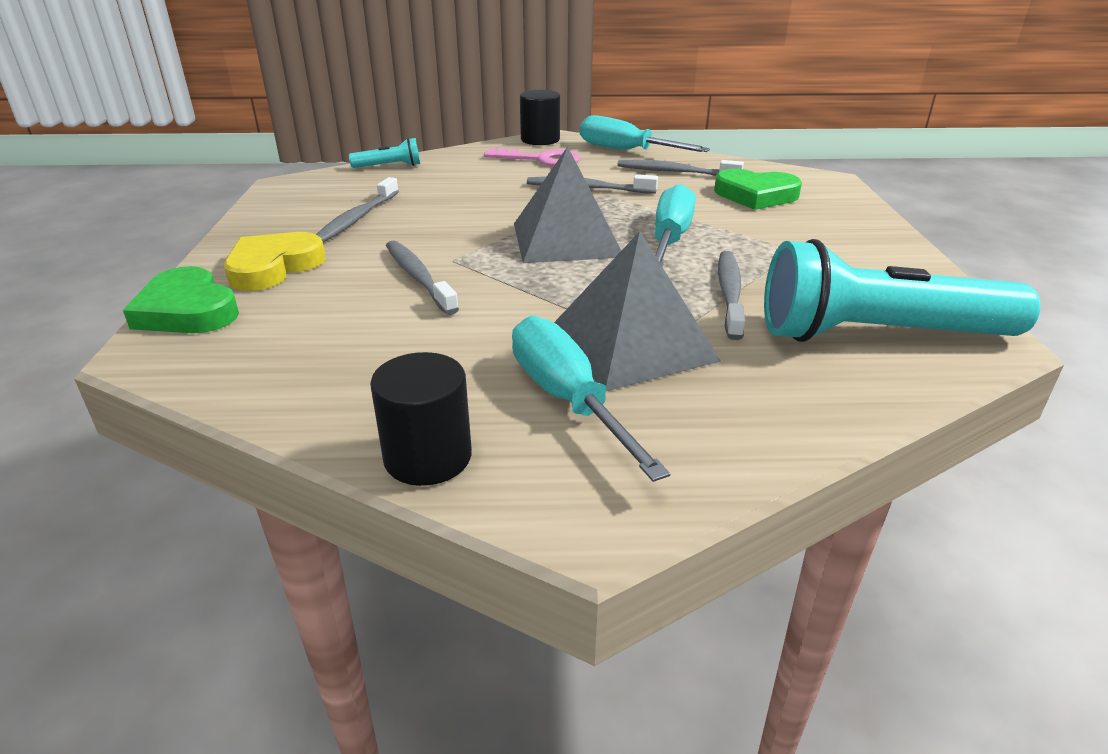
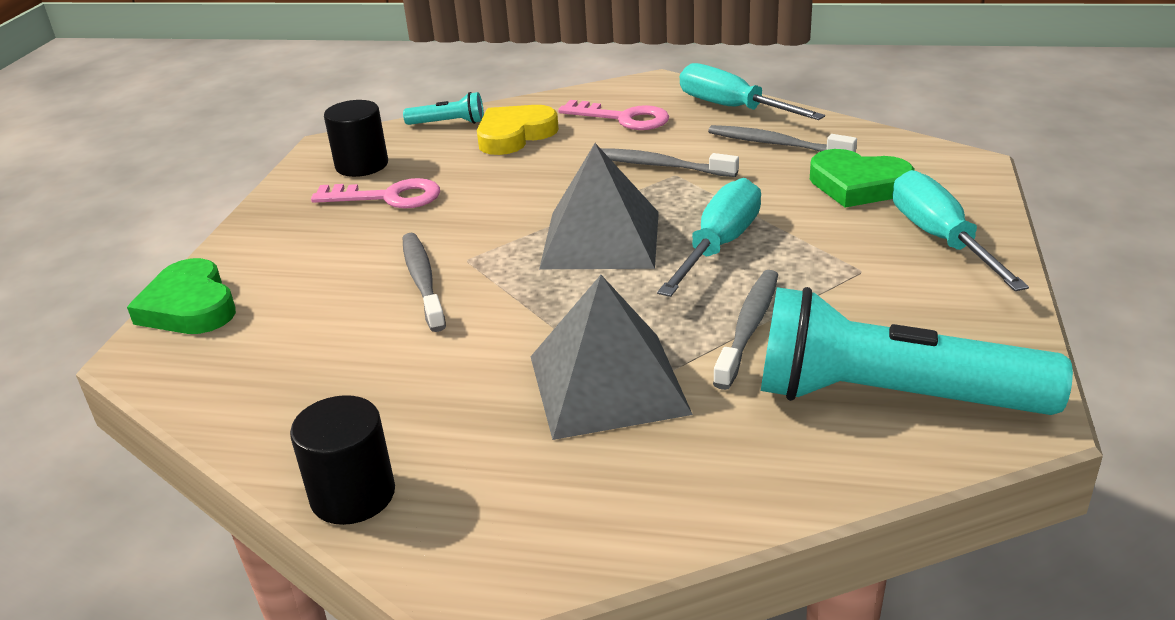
camera: 15 degrees right, 0 degrees up
(273, 267) = (284, 258): yellow heart -> yellow heart (514, 135)
(357, 218) = (388, 197): grey toothbrush -> pink key
(540, 140) = (636, 87): black cylinder -> black cylinder (362, 165)
(567, 400) = (511, 445): turquoise screwdriver -> turquoise screwdriver (940, 239)

